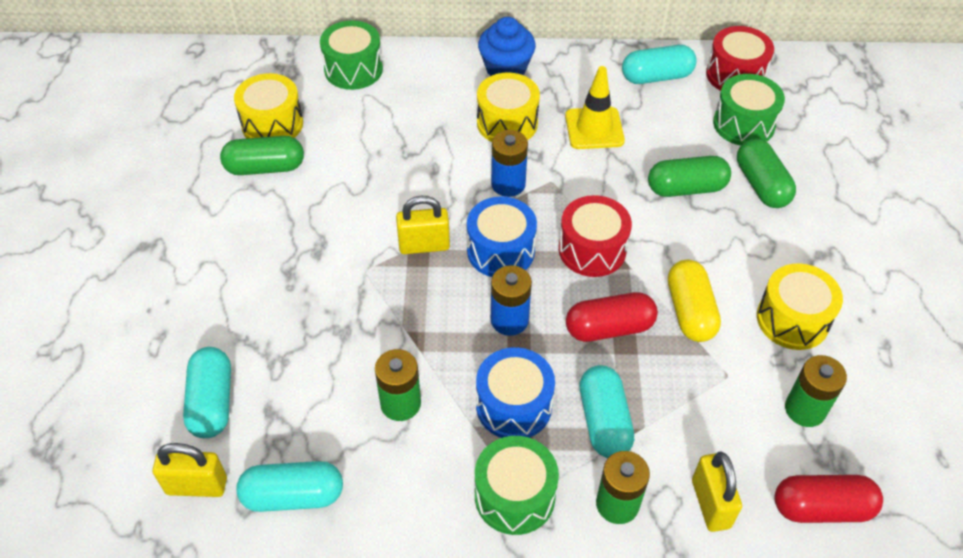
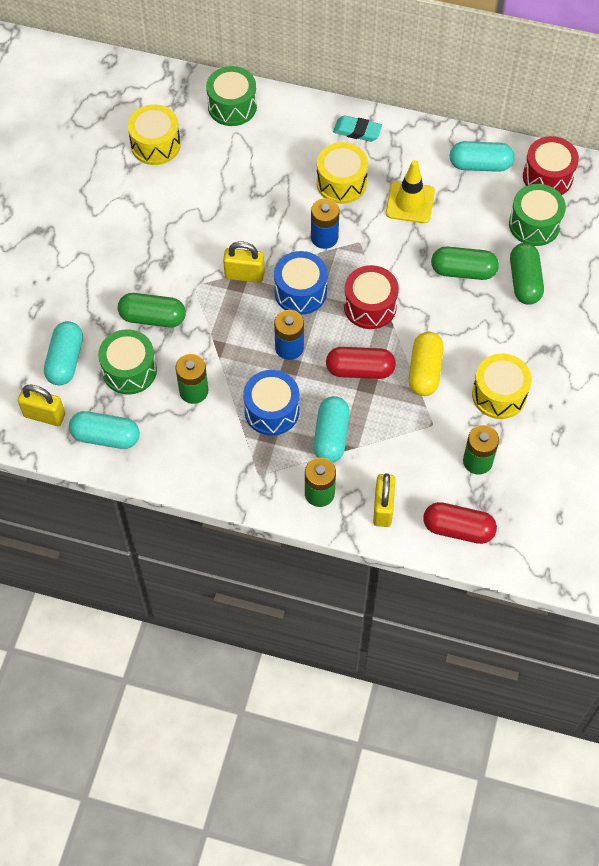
camera: 15 degrees right, 10 degrees up
(265, 167) = (141, 183): green capsule -> green capsule (153, 317)
(506, 68) = (357, 131): blue cupcake -> turquoise eraser
(514, 496) = (252, 472): green drum -> green drum (129, 370)

